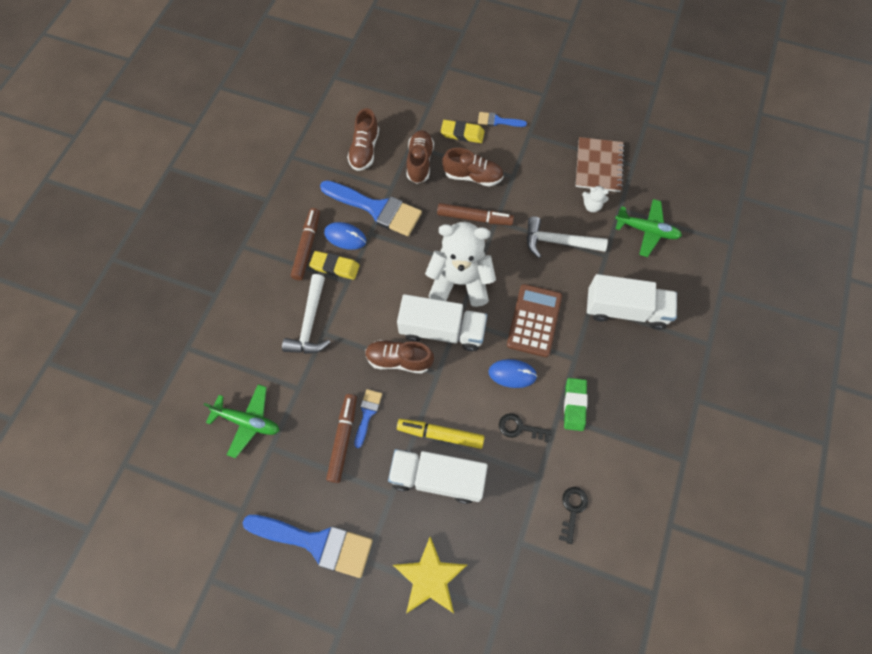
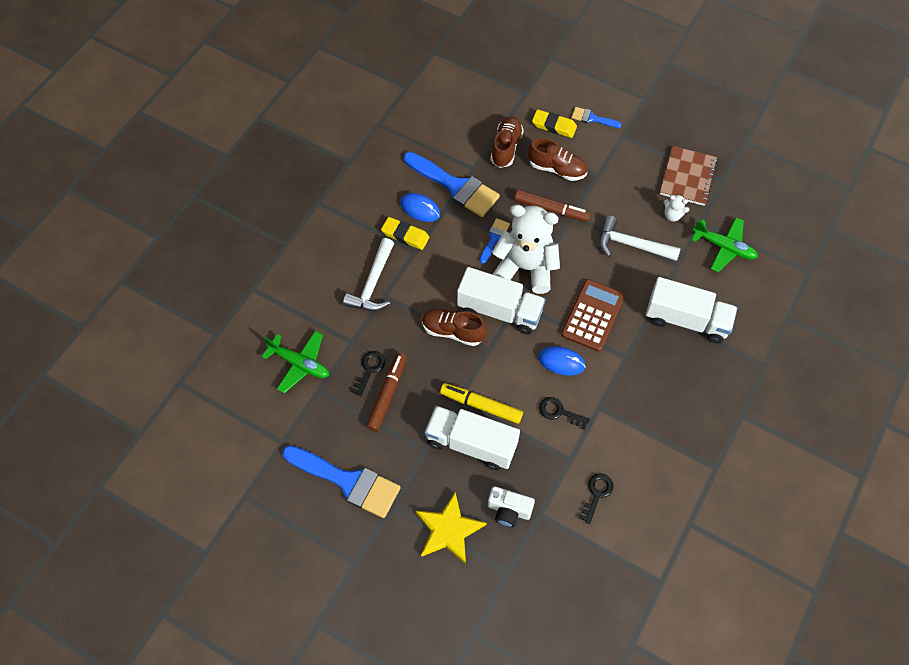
camera: 10 degrees right, 5 degrees down
(307, 247) = (381, 212): brown marker -> none
(320, 416) = (369, 370): none -> black key
(364, 150) = (453, 128): brown shoe -> none
(367, 414) = (414, 375): blue brush -> blue brush (494, 238)
(487, 544) = (509, 510): none -> white camera
(574, 405) = (617, 400): green eraser -> none

